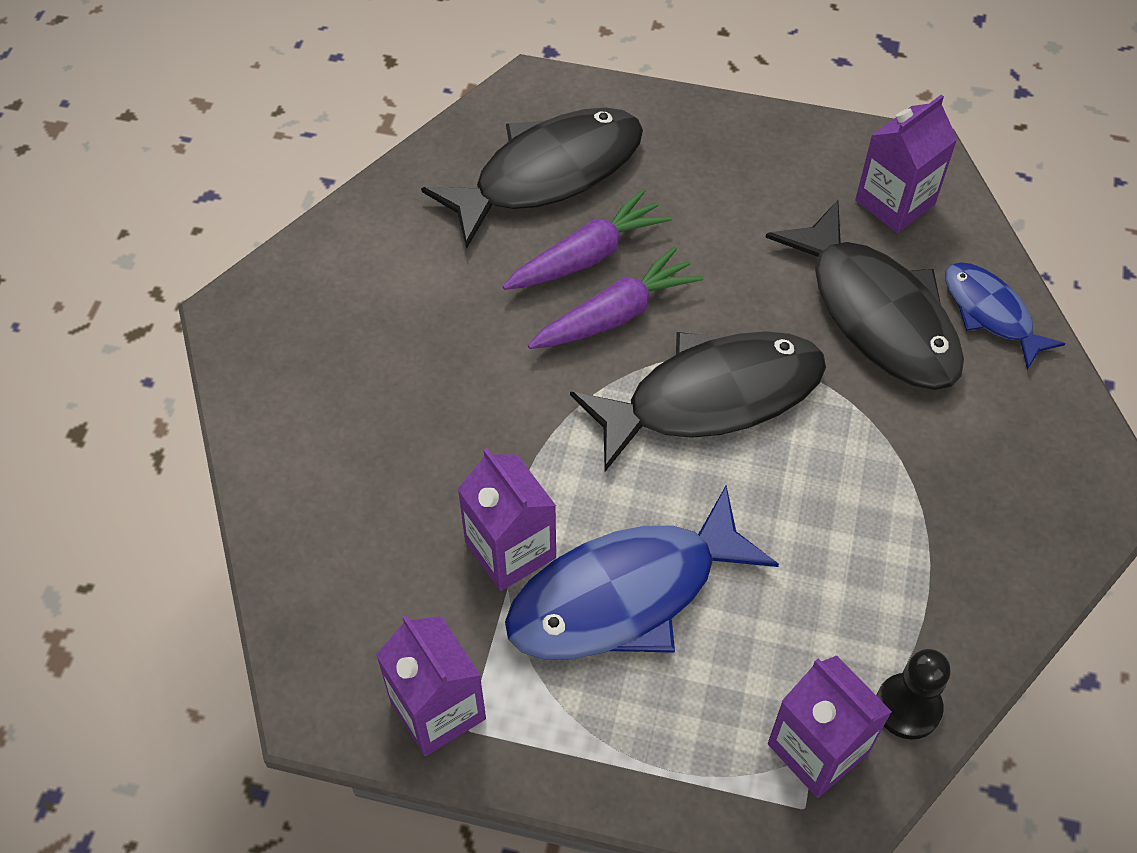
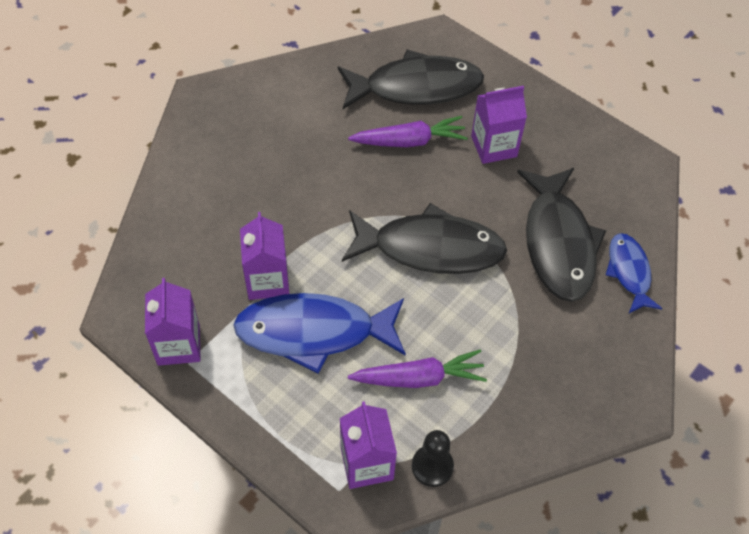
camera: 25 degrees right, 0 degrees up
(616, 314) = (405, 180): purple carrot -> purple carrot (419, 378)
(895, 202) = (612, 184): purple carton -> purple carton (494, 146)

